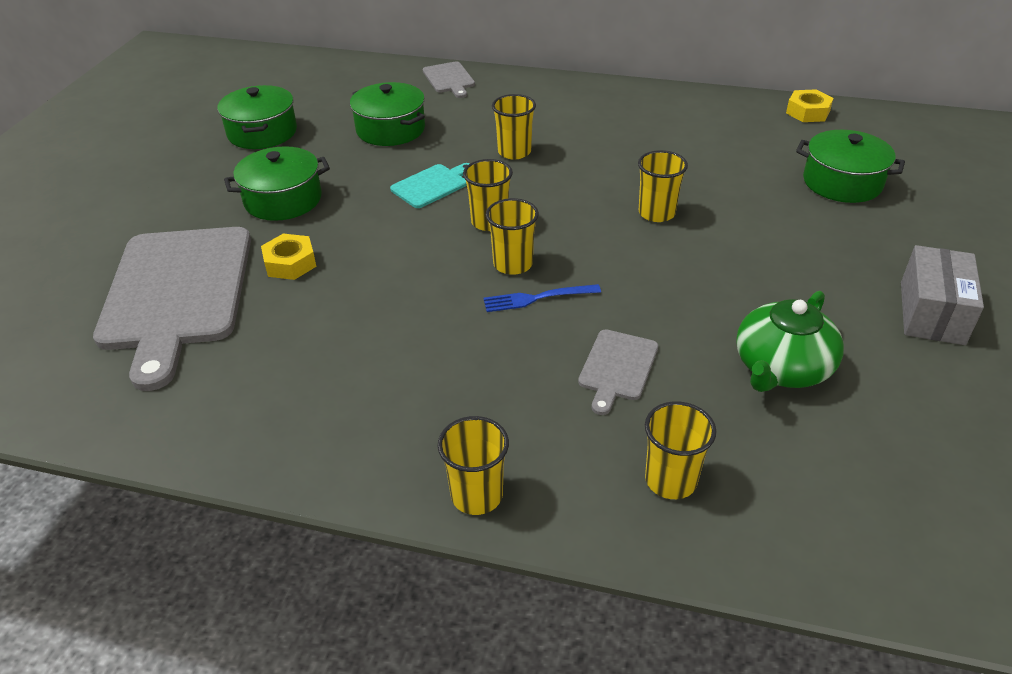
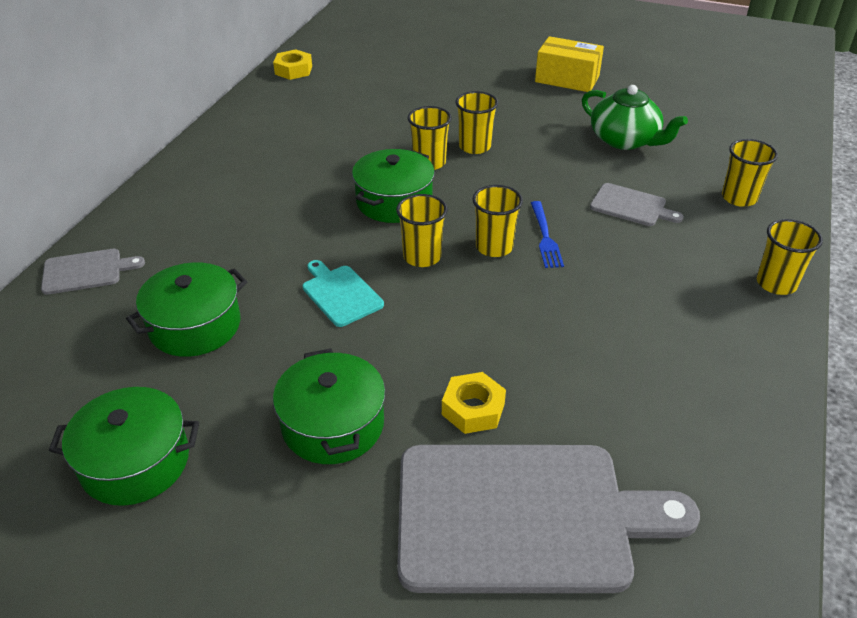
camera: 85 degrees left, 0 degrees up
(514, 152) = (293, 232): yellow cup -> yellow cup (474, 146)
(842, 182) = (407, 77): green pot -> green pot (394, 201)
(931, 312) = (567, 79): grey box -> yellow box

